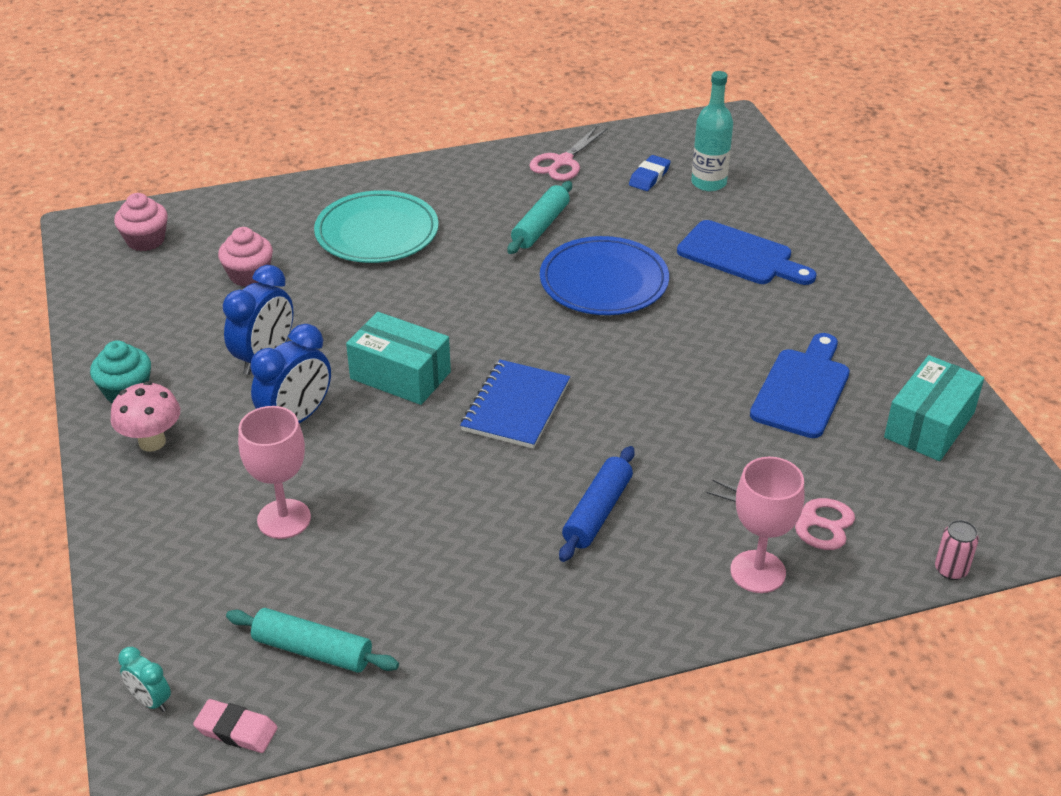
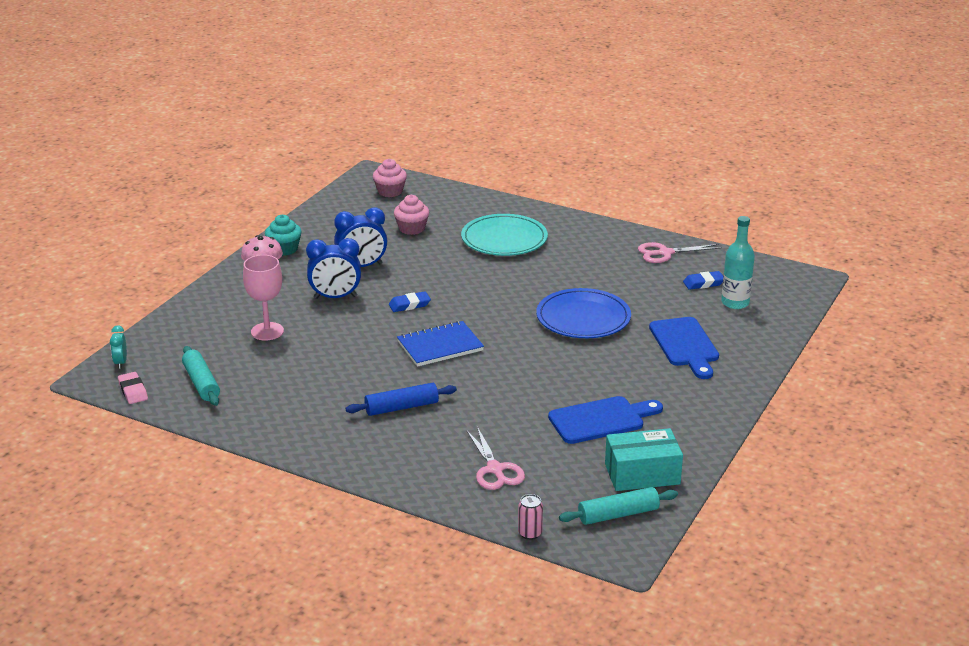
camera: 45 degrees right, 10 degrees down
(400, 375) = (409, 305): turquoise box -> blue eraser
(540, 226) = (595, 277): turquoise rolling pin -> turquoise rolling pin (618, 514)
(758, 572) = (432, 474): pink goblet -> none

